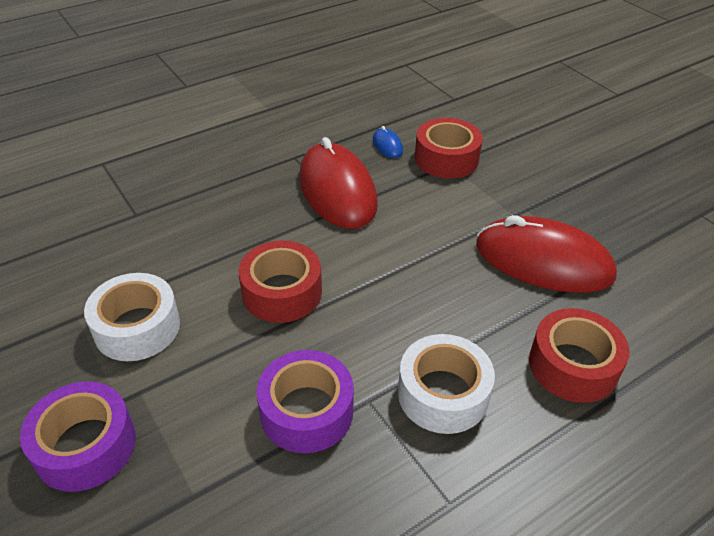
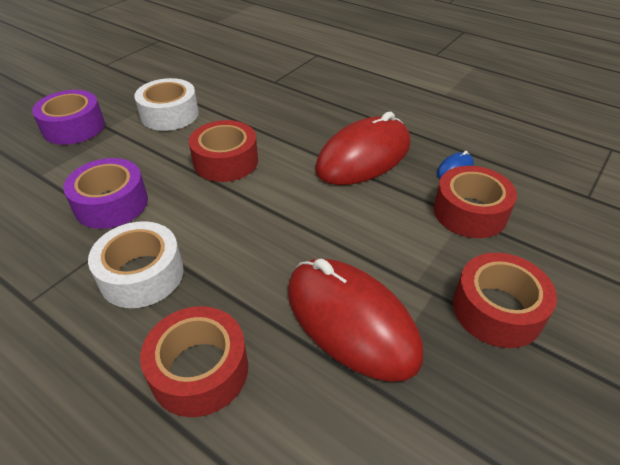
camera: 70 degrees right, 0 degrees up
(543, 261) = (351, 321): red mouse -> red mouse turned 45 degrees counterclockwise
(552, 185) = (497, 310): none -> red tape

